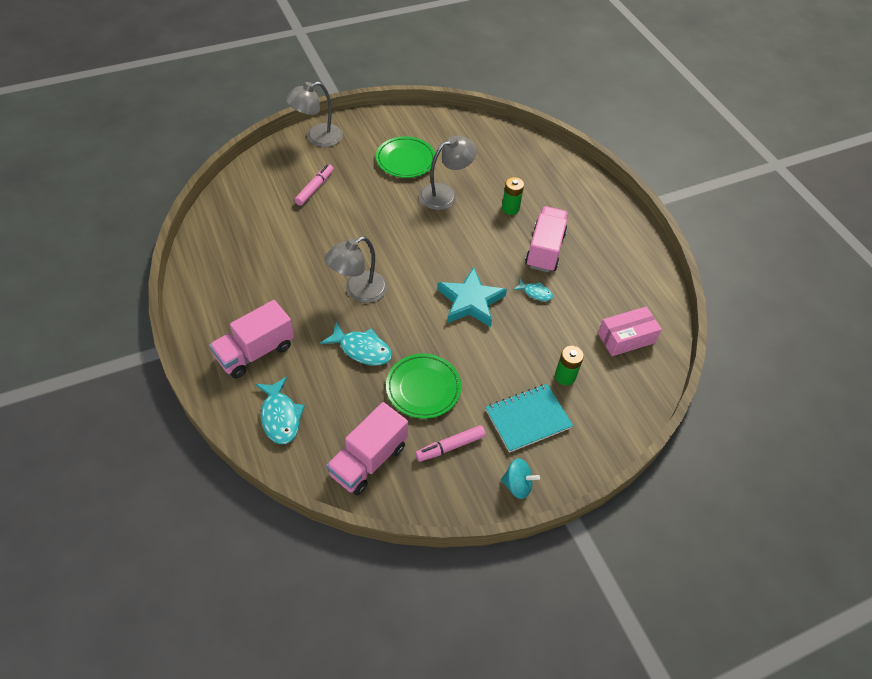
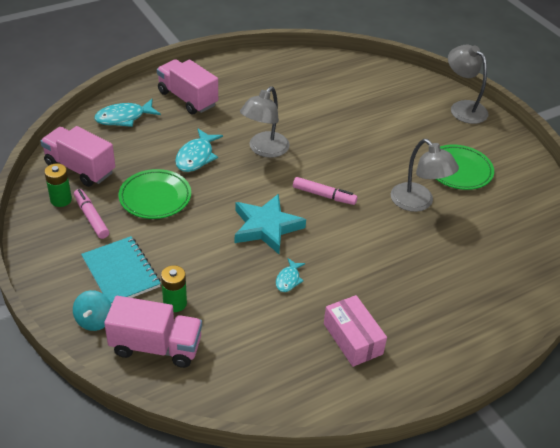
camera: 85 degrees right, 10 degrees down
(315, 188) = (390, 112): pink marker -> pink marker (324, 195)
(358, 291) = (264, 150): grey lamp -> grey lamp turned 105 degrees counterclockwise
(510, 208) = (415, 258): green battery -> green battery (61, 200)
(517, 485) = (47, 264): turquoise spinning top -> turquoise spinning top (94, 320)
(545, 250) = (357, 289): pink truck -> pink truck (156, 346)
(626, 338) = (234, 363): pink box -> pink box (353, 339)

